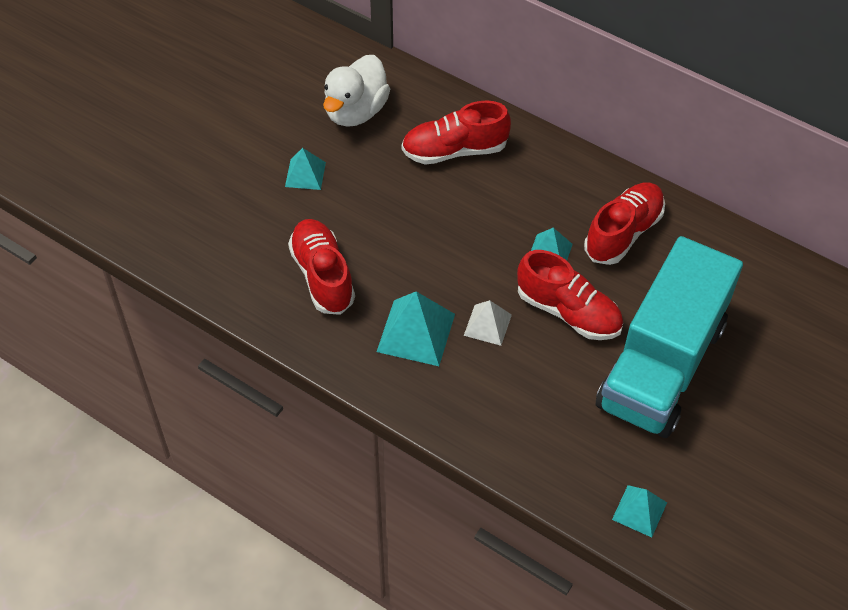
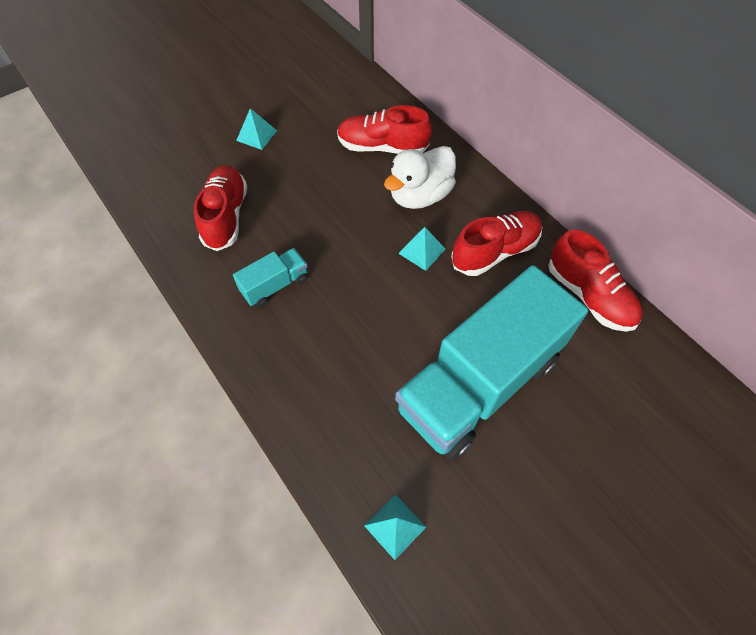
camera: 20 degrees right, 5 degrees up
(356, 111) = (320, 99): white duck -> white duck (420, 196)
(416, 332) = (275, 285): turquoise pyramid -> turquoise truck
(487, 325) = (339, 297): white pyramid -> none
(568, 312) = (415, 307): red shoe -> red shoe (589, 295)

